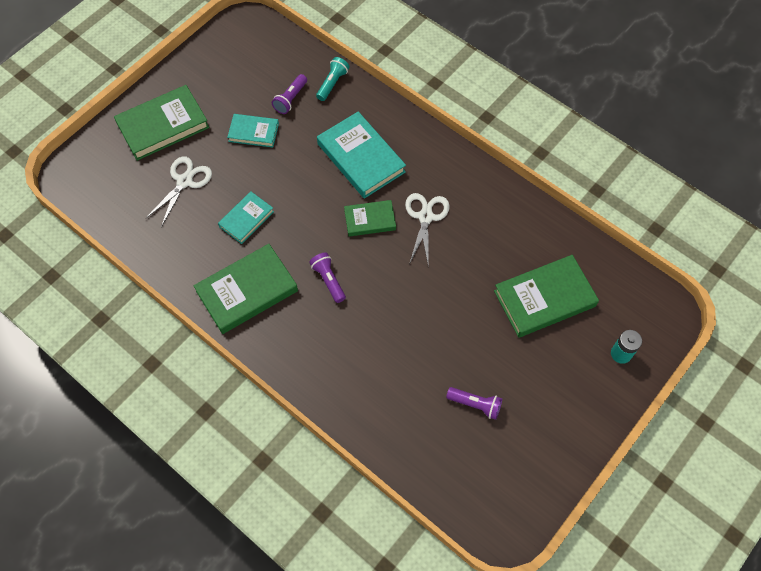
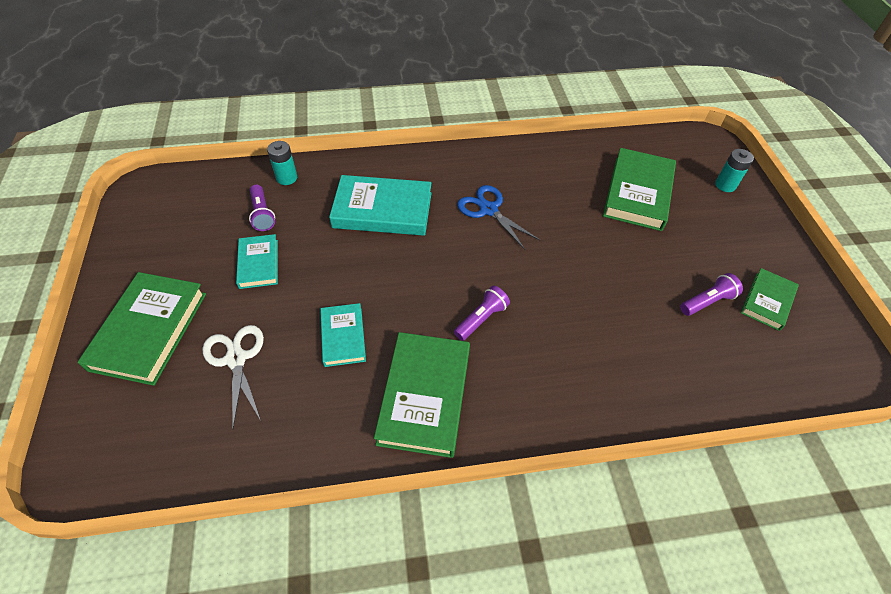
camera: 50 degrees left, 10 degrees down
(253, 132) = (258, 264): turquoise book -> turquoise book turned 60 degrees counterclockwise
(328, 280) = (481, 319): purple flashlight -> purple flashlight turned 120 degrees clockwise
(332, 83) = (286, 178): turquoise flashlight -> turquoise battery
(370, 220) = (451, 246): green book -> green book (767, 301)
(425, 217) = (488, 210): white scissors -> blue scissors

